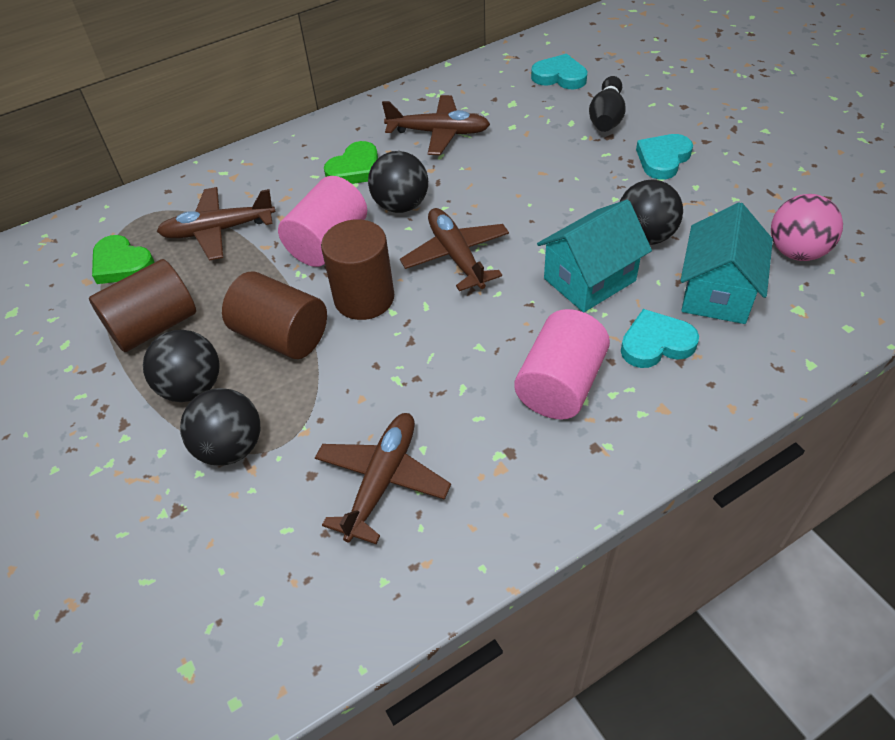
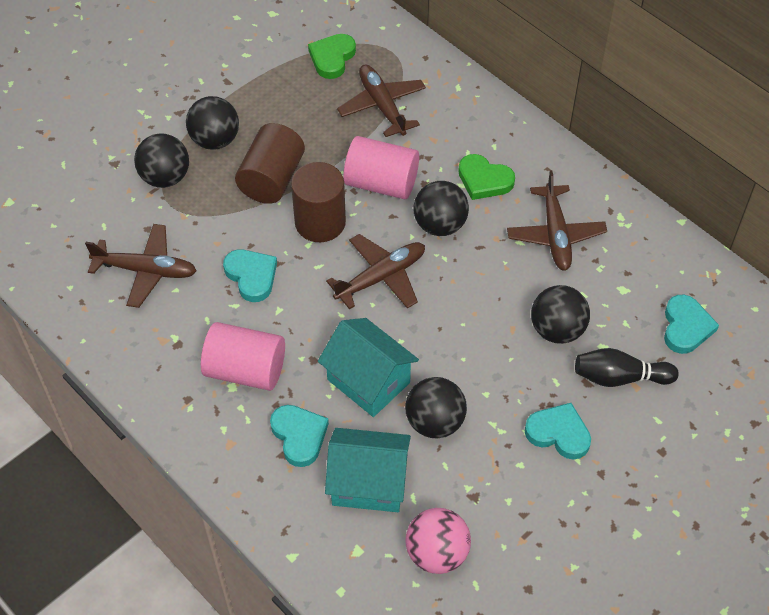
camera: 75 degrees right, 5 degrees up
(154, 326) = (270, 99): brown cylinder -> none
(423, 367) = (251, 276): none -> turquoise heart
(548, 145) = (557, 330): none -> black ball

